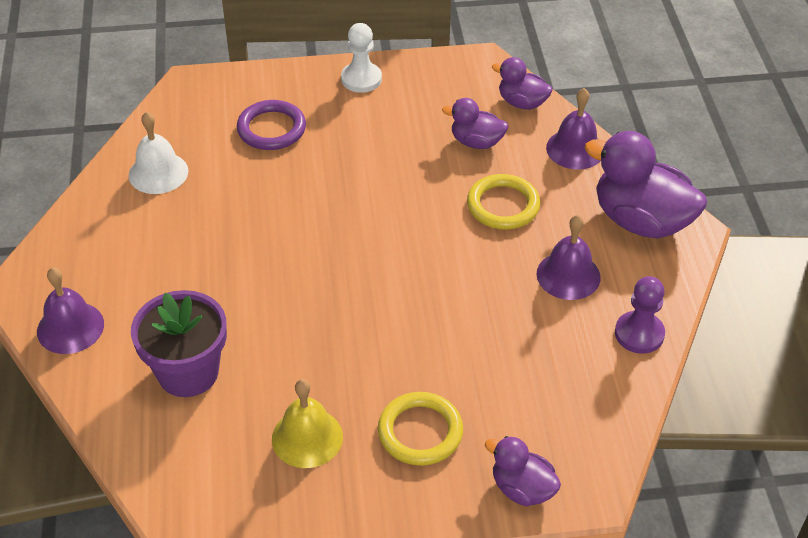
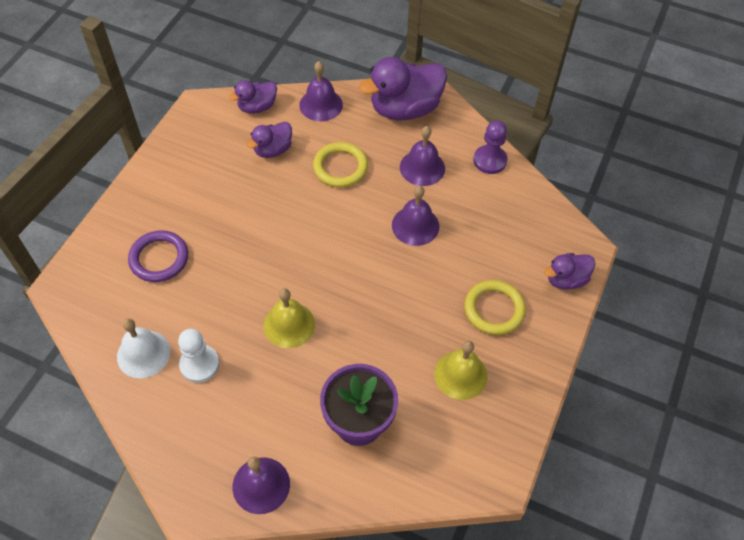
camera: 60 degrees left, 10 degrees up
(266, 261) = (289, 325): none -> yellow bell
(361, 79) = (155, 179): white pawn -> white pawn (199, 364)
(479, 306) = (415, 225): none -> purple bell

